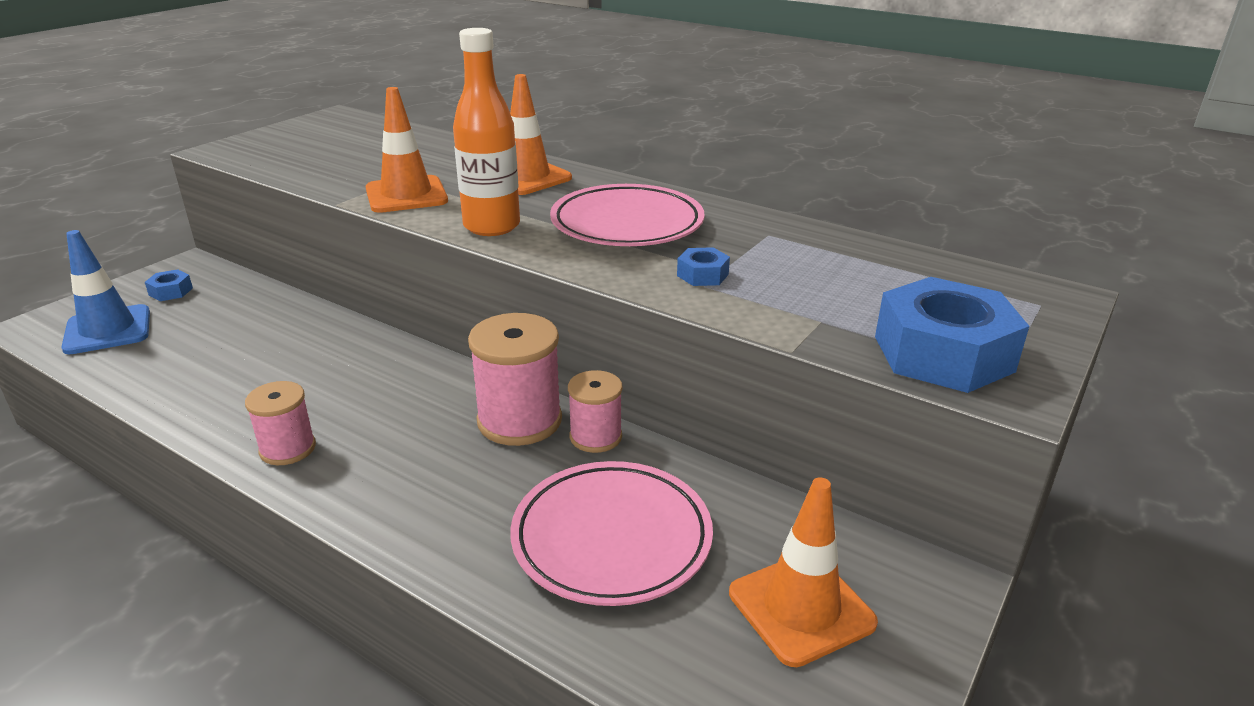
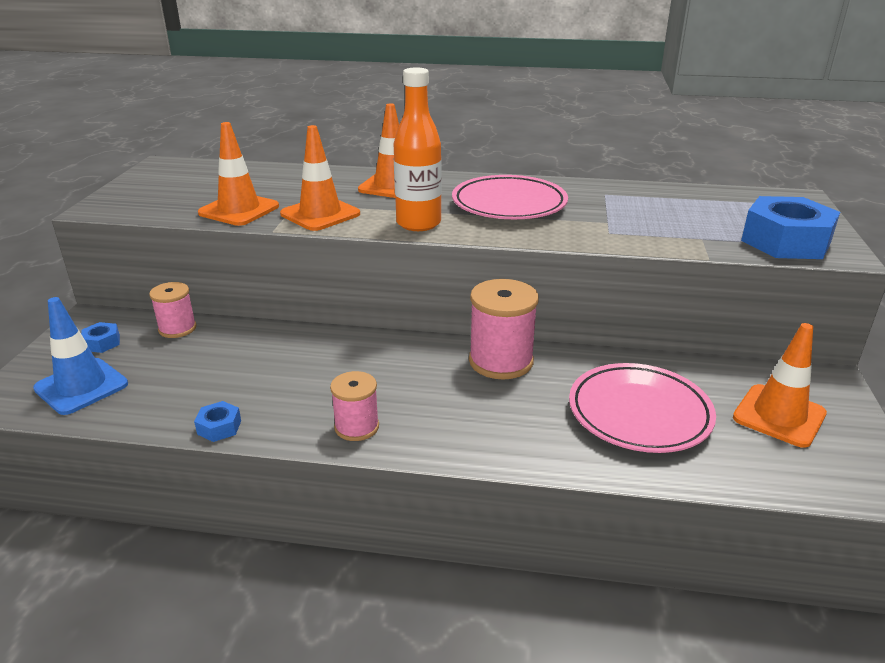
camera: 25 degrees left, 0 degrees up
(336, 175) = (239, 210): none -> orange traffic cone
(595, 437) = (561, 357): pink spool -> pink spool (177, 328)
(702, 275) = (600, 226): blue nut -> blue nut (219, 427)

